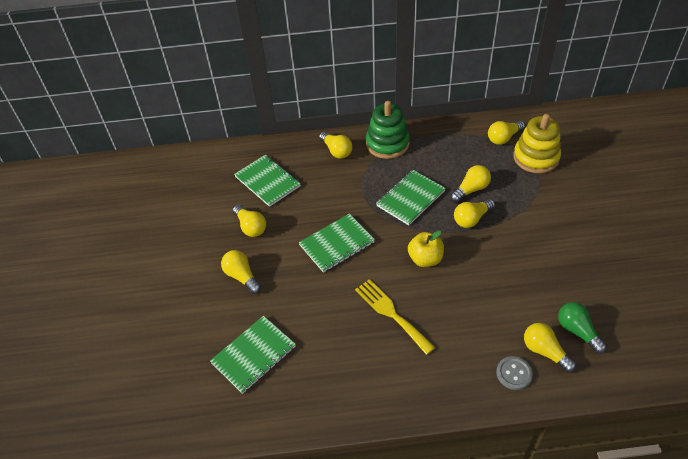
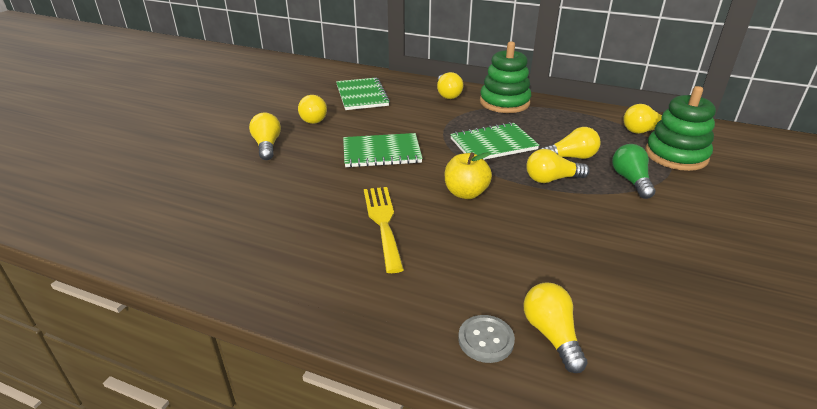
camera: 25 degrees right, 15 degrees down
(254, 355) = (210, 203): green notebook -> none
(536, 157) = (676, 155): yellow stacking toy -> green stacking toy
(577, 331) = (620, 332): green light bulb -> green light bulb (630, 180)

